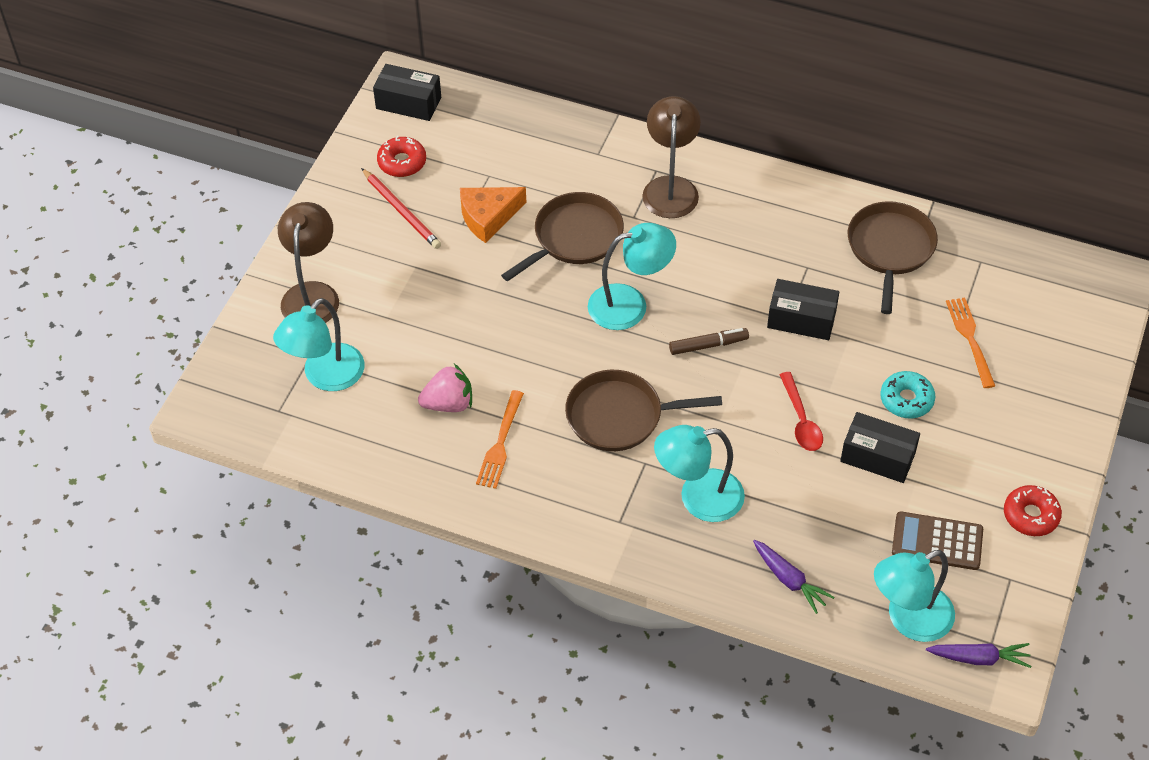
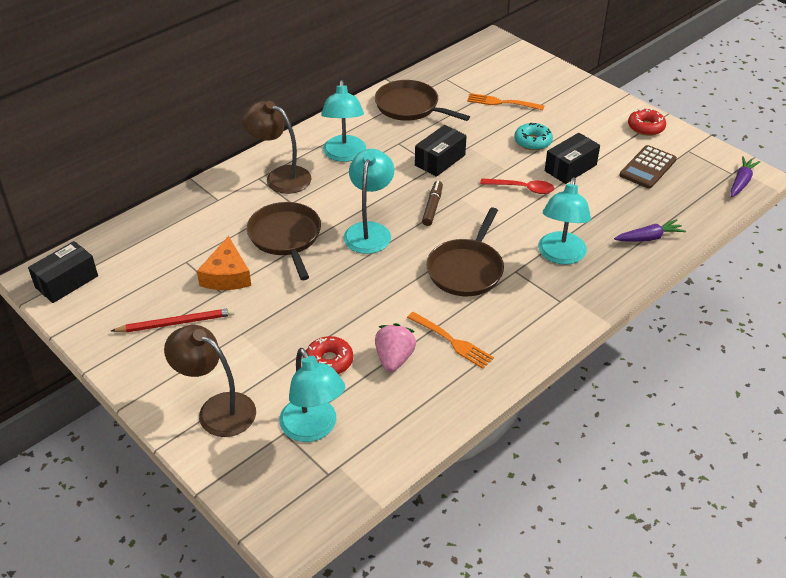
camera: 65 degrees left, 10 degrees down
(402, 162) = (125, 306): red donut -> red donut (329, 361)
(908, 619) = (701, 199): turquoise lamp -> turquoise lamp (344, 155)

